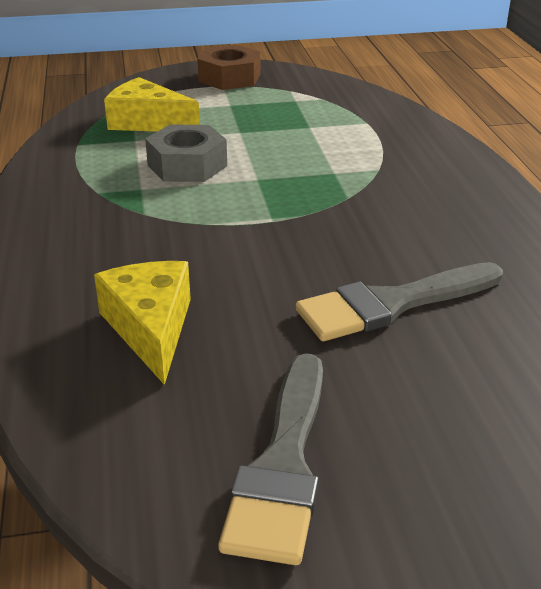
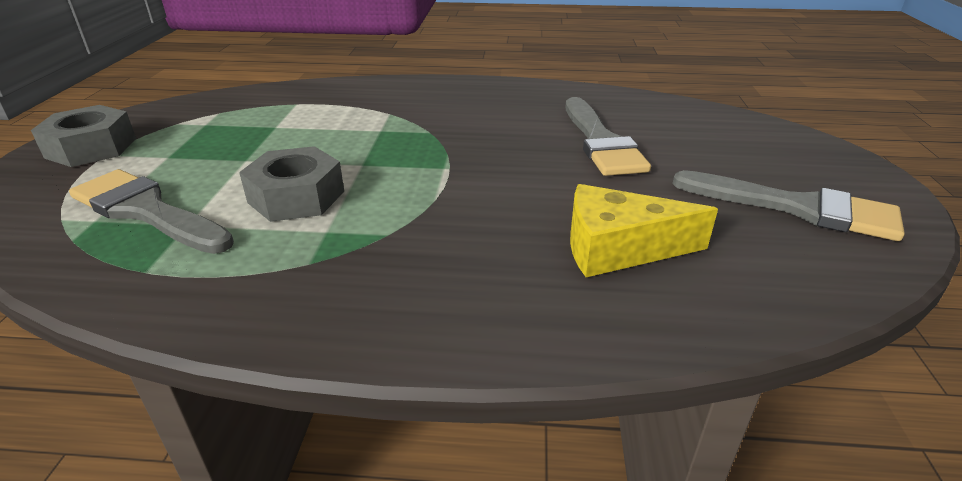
camera: 75 degrees left, 0 degrees up
(147, 122) = (146, 211): yellow cheese -> grey brush
(229, 78) = (91, 148): brown nut -> grey nut

